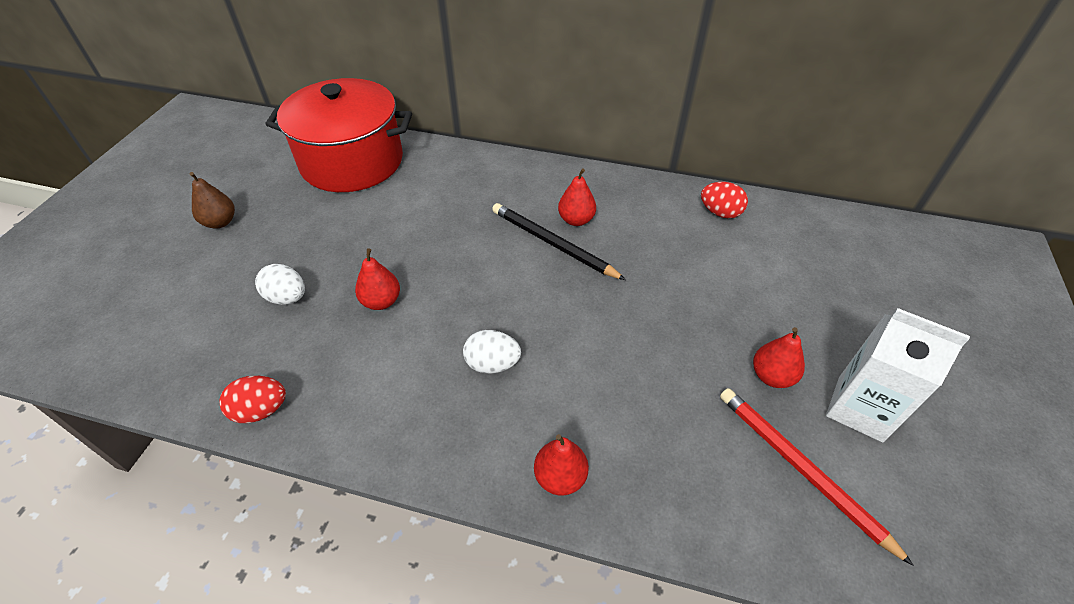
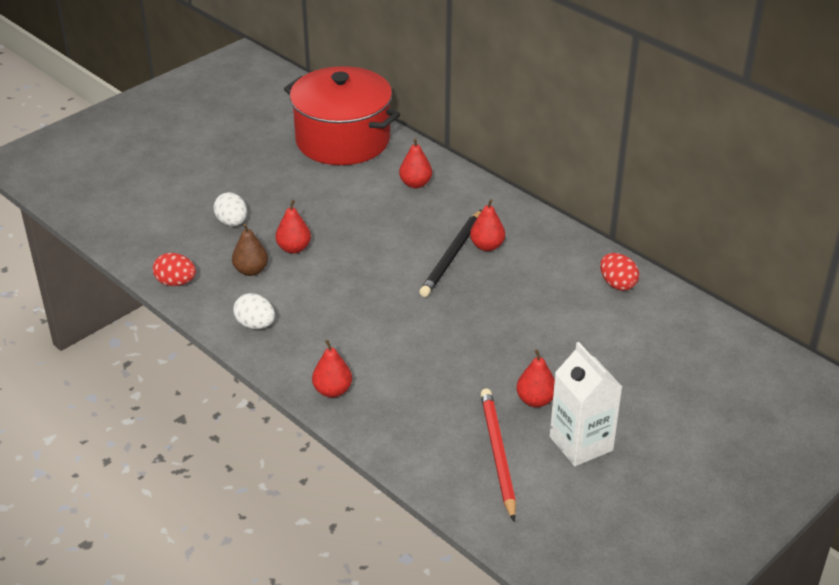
camera: 30 degrees right, 10 degrees down
(220, 222) = (217, 154): brown pear -> brown pear (251, 270)
(457, 181) = (415, 184): none -> red pear
(492, 364) = (340, 315): white egg -> white egg (255, 325)
(552, 243) = (452, 256): black pencil -> black pencil turned 135 degrees counterclockwise

